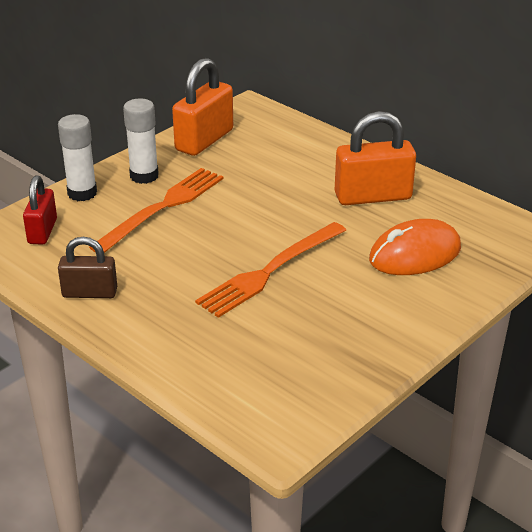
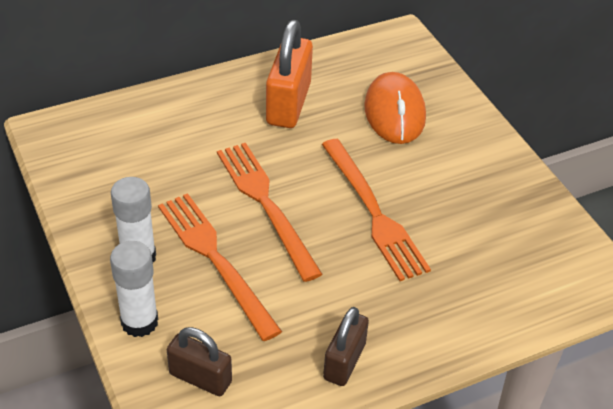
camera: 70 degrees left, 10 degrees up
(42, 231) = (200, 378): red padlock -> brown padlock
(204, 140) = (96, 186): orange padlock -> none
(239, 215) = (266, 205): none -> orange fork

